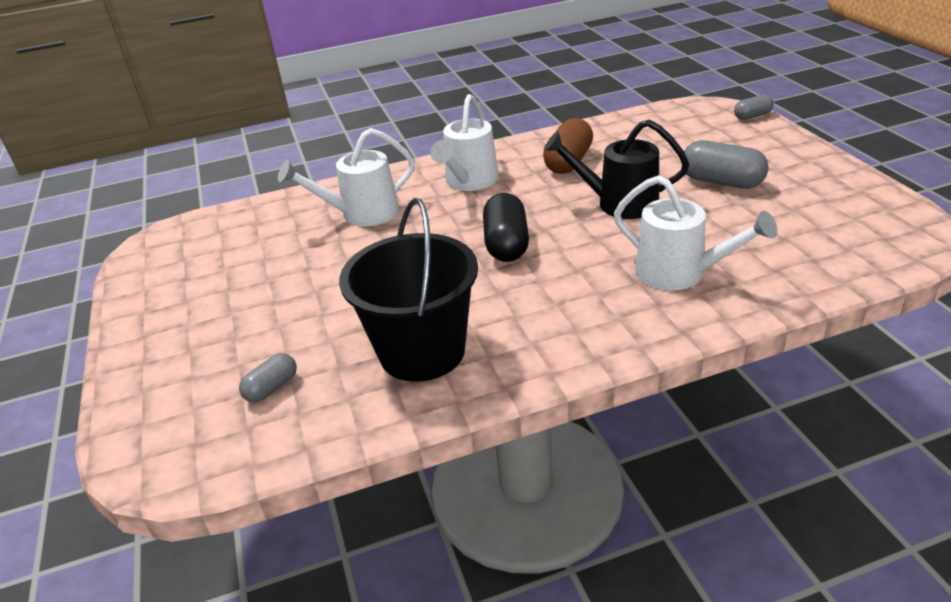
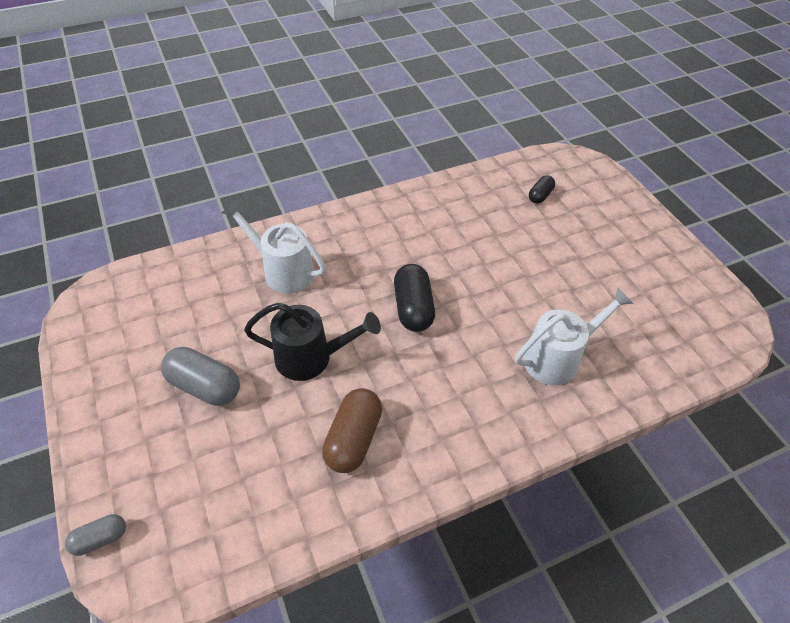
camera: 170 degrees right, 15 degrees up
(272, 388) = (540, 196): grey capsule -> black capsule
(422, 352) = (457, 215): black bucket -> none
(469, 182) = (461, 405): white watering can -> none

